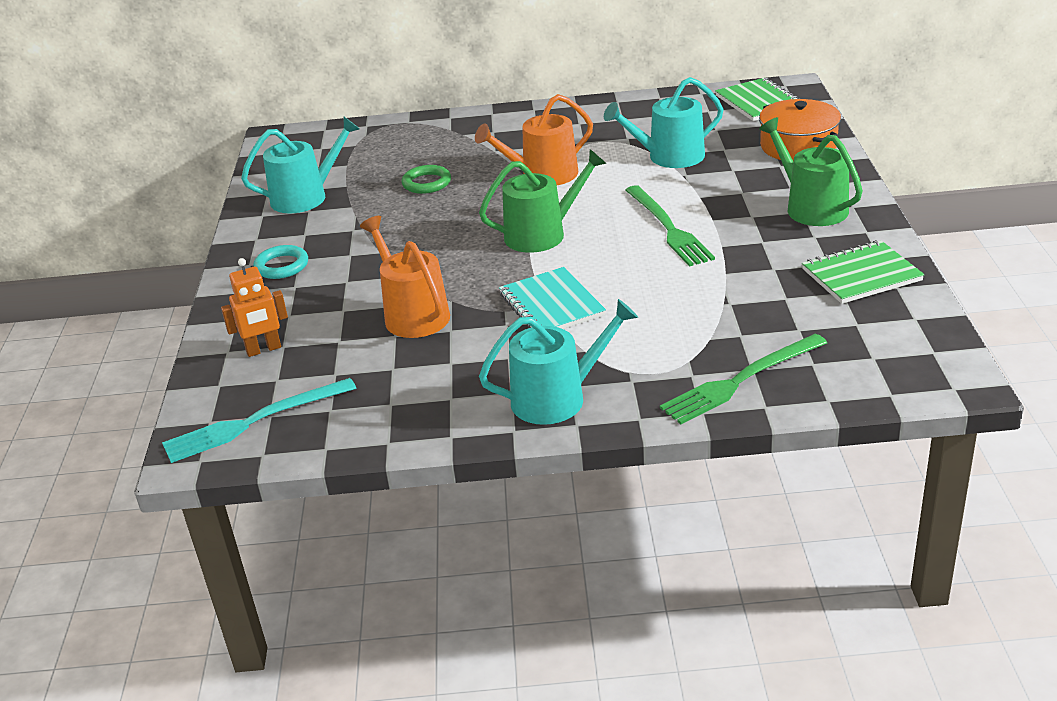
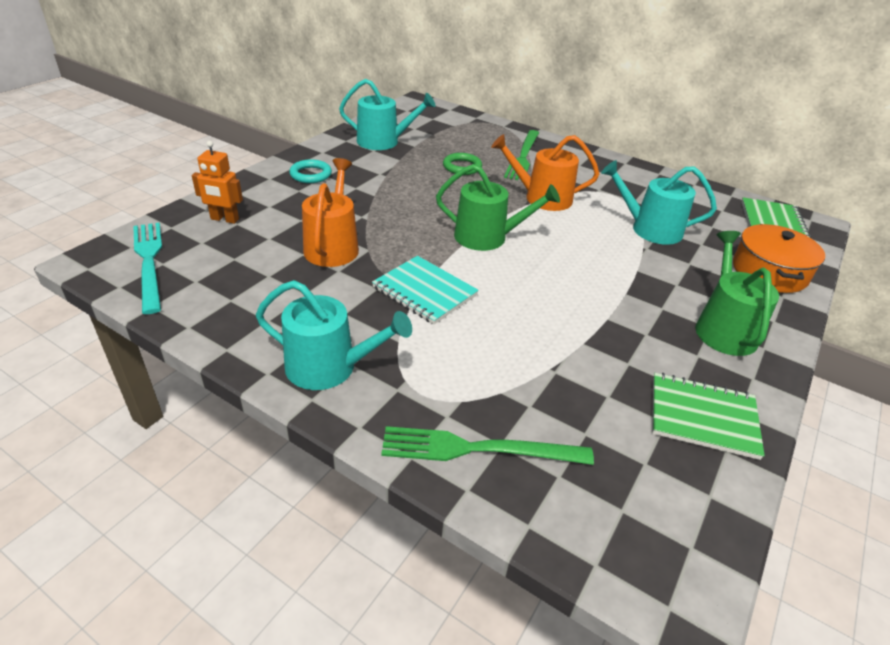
camera: 30 degrees right, 5 degrees up
(254, 422) = (149, 262): turquoise fork -> turquoise fork turned 60 degrees clockwise
(551, 305) = (424, 291): turquoise notebook -> turquoise notebook turned 60 degrees counterclockwise
(668, 228) = (583, 281): green fork -> green fork (523, 157)

